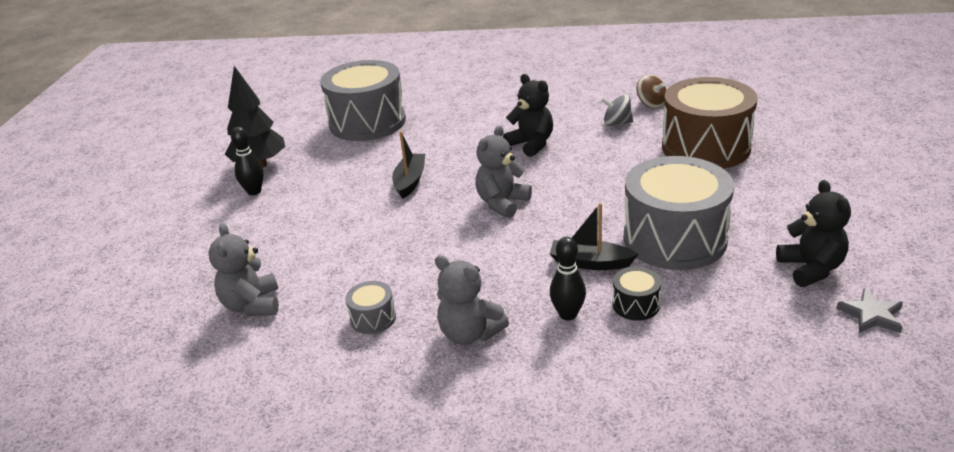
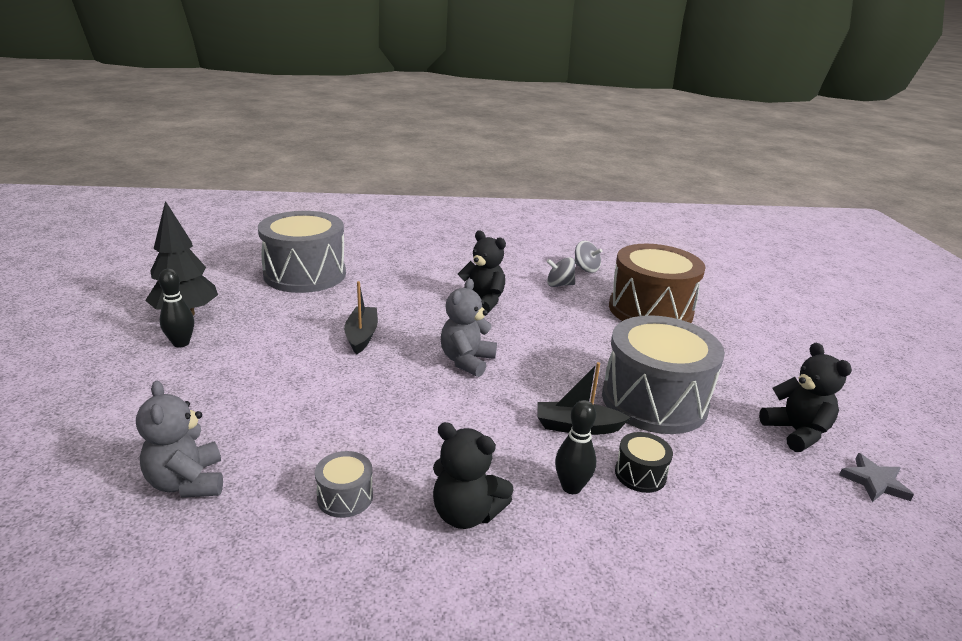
camera: 15 degrees left, 5 degrees down
(470, 333) = (466, 514): grey teddy bear -> black teddy bear
(651, 104) = (586, 269): brown spinning top -> grey spinning top

